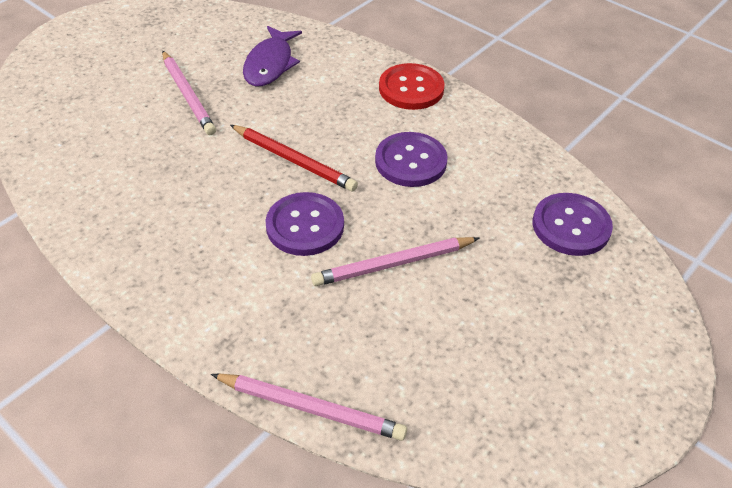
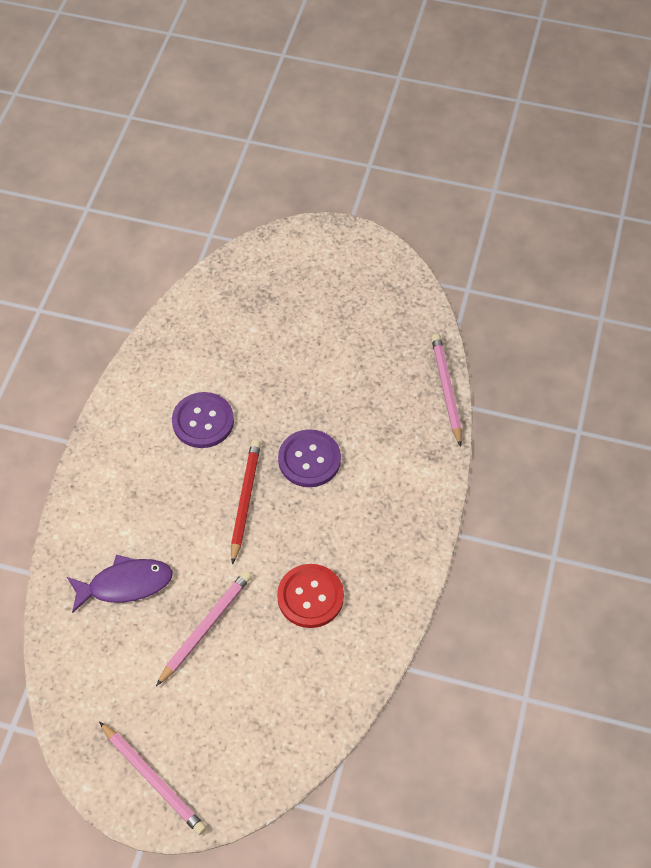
camera: 115 degrees left, 10 degrees up
(393, 264) = (313, 392): pink pencil -> pink pencil (153, 779)
(411, 88) = (107, 456): red button -> red button (310, 597)
(571, 226) = (219, 305): purple button -> none

